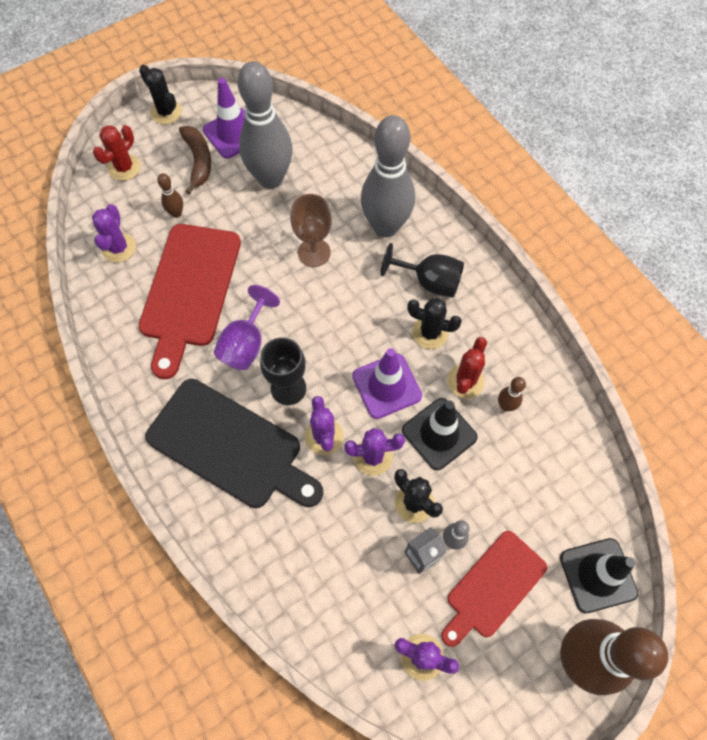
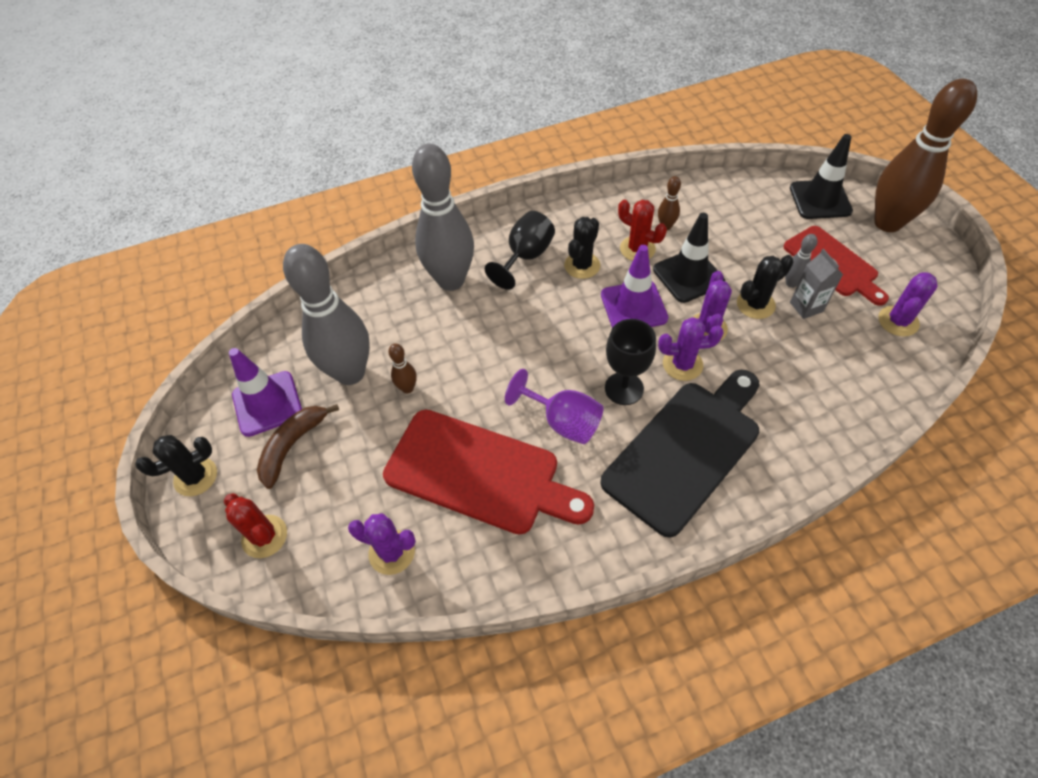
camera: 75 degrees left, 10 degrees down
(176, 213) = (362, 478): brown bowling pin -> brown bowling pin (407, 388)
(198, 161) = (292, 446): brown banana -> brown banana turned 60 degrees counterclockwise
(314, 252) = (463, 345): brown goblet -> none

